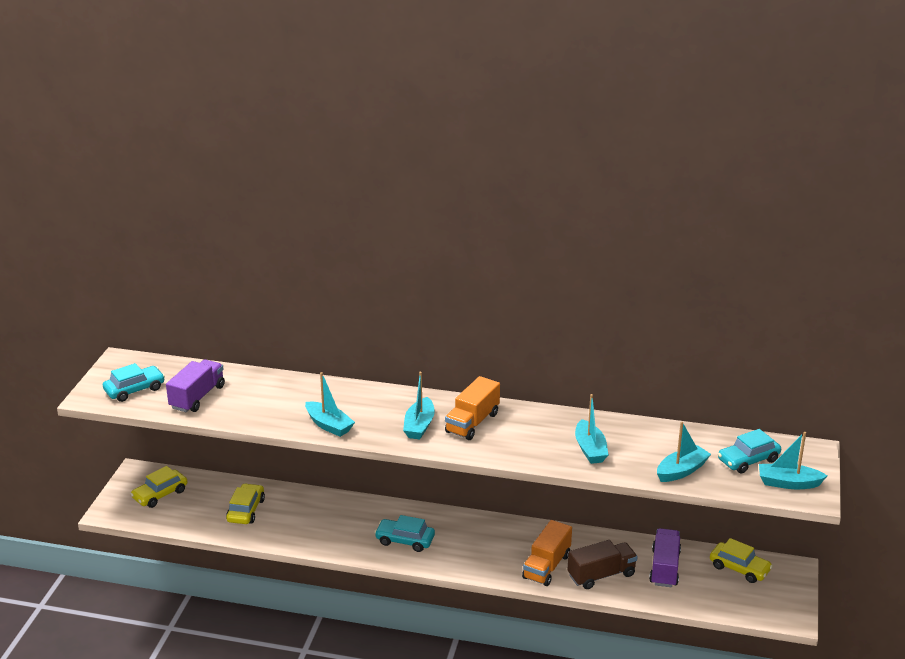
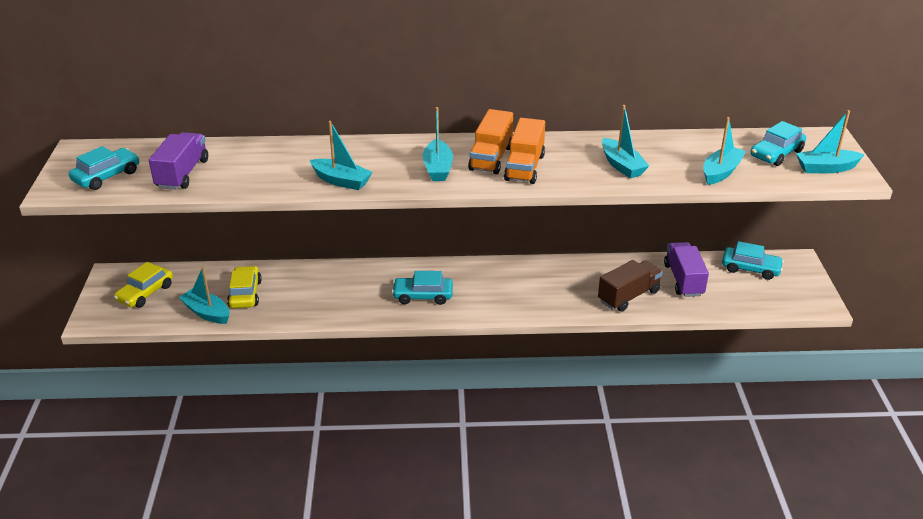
camera: 15 degrees left, 5 degrees up
(206, 522) = (207, 313): none -> turquoise boat
(546, 566) = (573, 297): orange truck -> orange truck (524, 167)
(739, 568) = (750, 269): yellow car -> turquoise car

